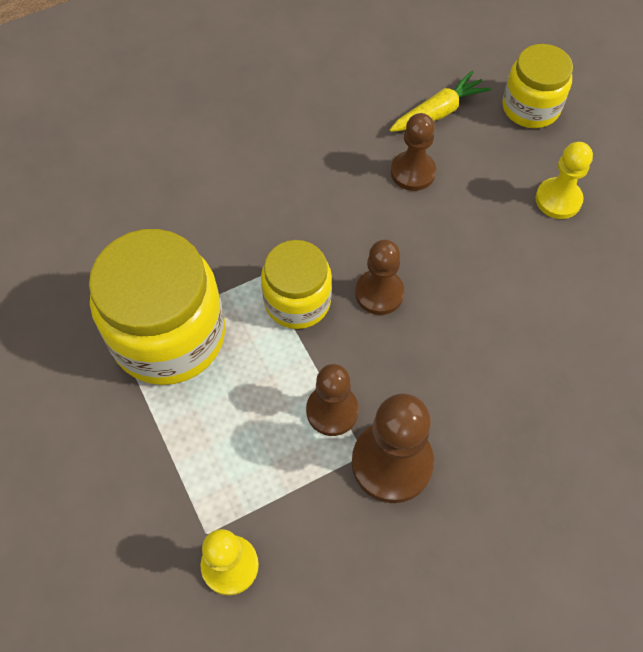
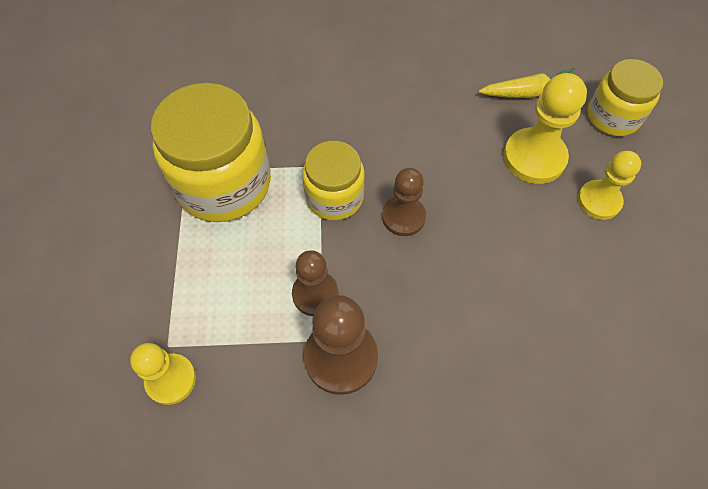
camera: 25 degrees right, 0 degrees up
(413, 172) = (482, 132): brown pawn -> none
(476, 179) = (534, 157): none -> yellow pawn

